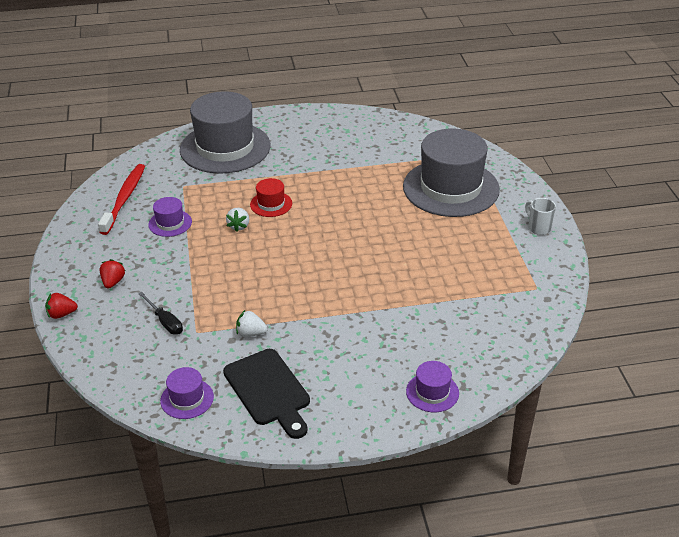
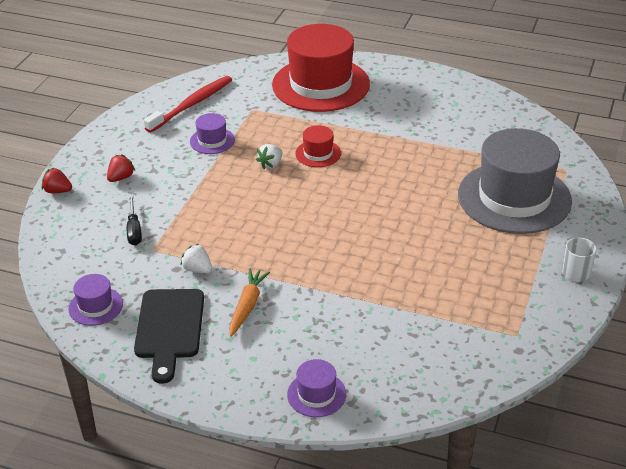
camera: 30 degrees right, 0 degrees up
(225, 148) = (321, 84): grey hat -> red hat
(318, 346) = (247, 306): none -> orange carrot

